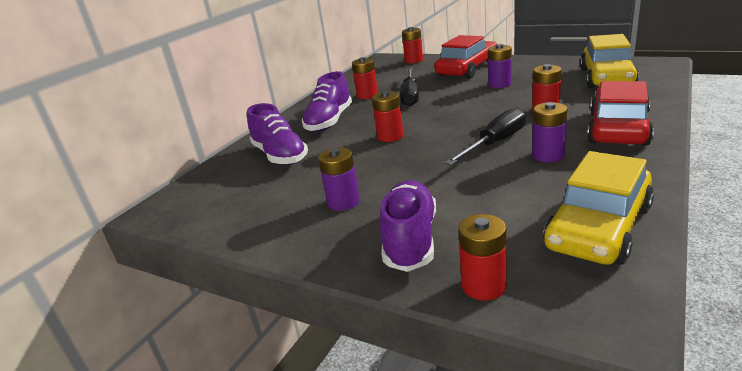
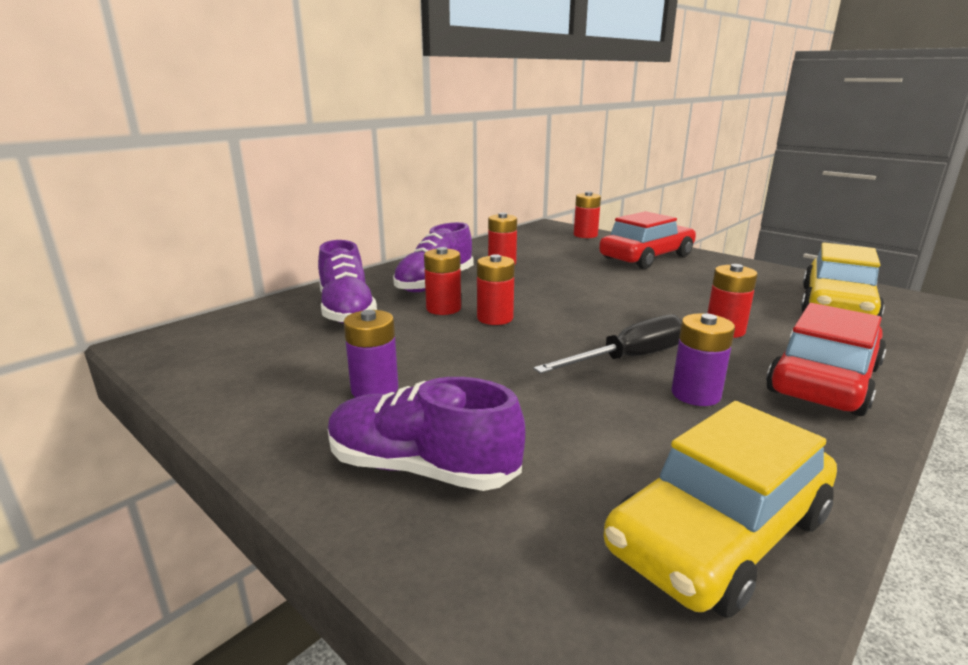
camera: 10 degrees right, 5 degrees down
(410, 96) = (554, 274): black screwdriver -> none
(410, 239) = (422, 468): purple shoe -> purple shoe turned 90 degrees counterclockwise
(483, 286) = (477, 581): red battery -> red battery (443, 308)
(499, 84) = (679, 284): purple battery -> none

